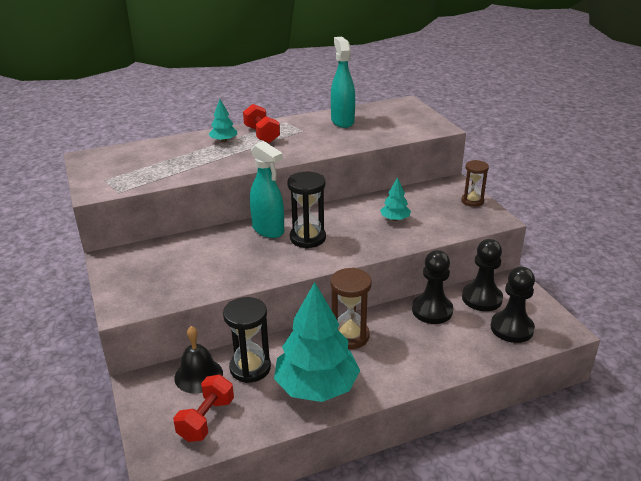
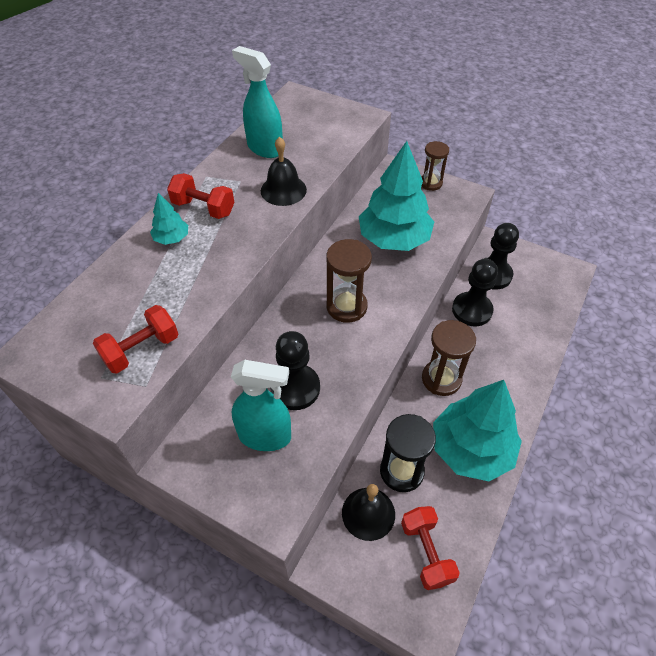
camera: 40 degrees left, 20 degrees up
(138, 178) = (141, 349): none -> red dumbbell
(268, 230) = (299, 319): turquoise spray bottle -> turquoise spray bottle (265, 436)
(307, 238) = (346, 307): black hourglass -> brown hourglass
(323, 144) = (283, 190): none -> black bell
(395, 219) = (394, 239): turquoise tree -> turquoise tree, size x2.25
(511, 328) = (539, 291): black pawn -> black pawn (295, 388)

